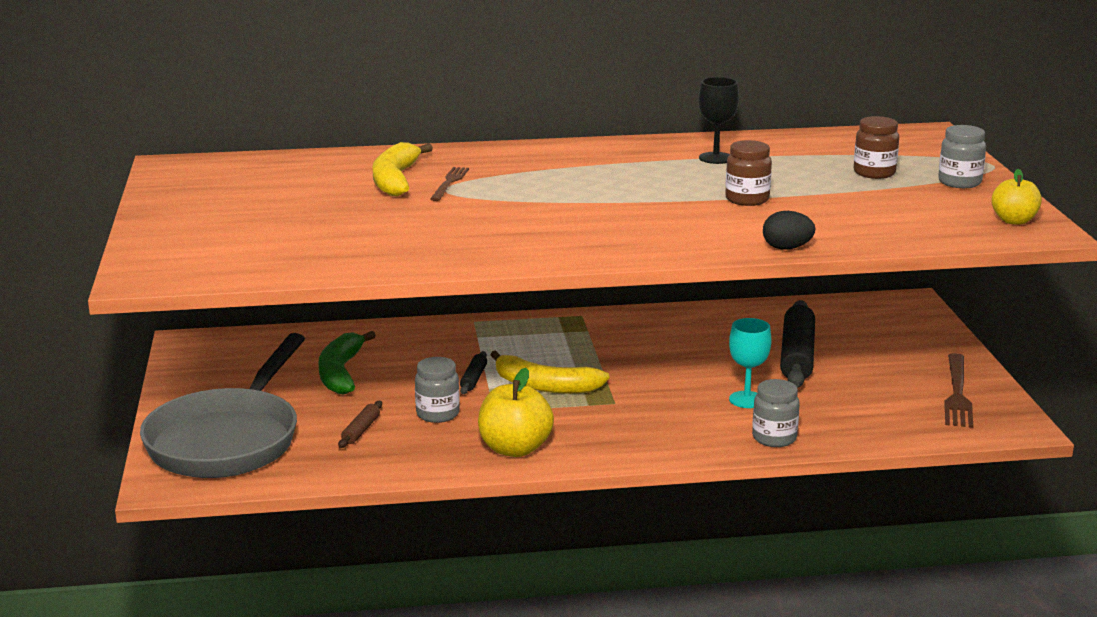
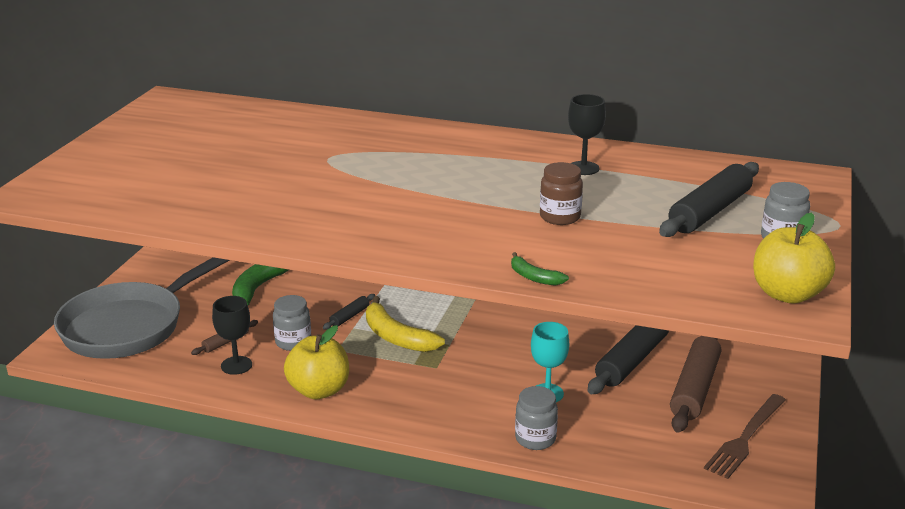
camera: 25 degrees right, 5 degrees up
(395, 180) = (303, 141): yellow banana -> none
(398, 448) = (236, 365): none -> black goblet
(449, 183) = (339, 152): brown fork -> none
(787, 248) = (534, 277): black egg -> green banana
(874, 173) = (710, 211): brown jar -> black rolling pin
(876, 366) = (694, 388): none -> brown rolling pin
(1014, 221) = (787, 294): yellow apple -> yellow apple, size x1.59

